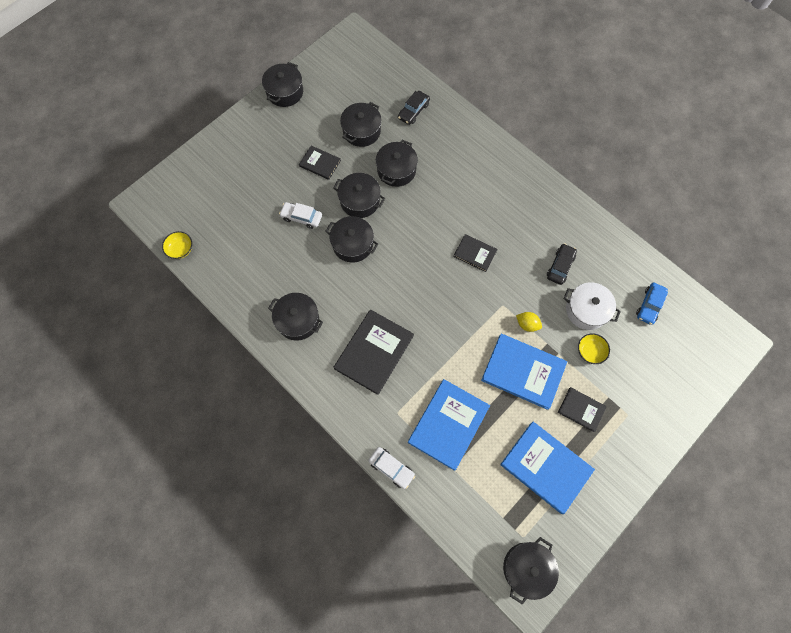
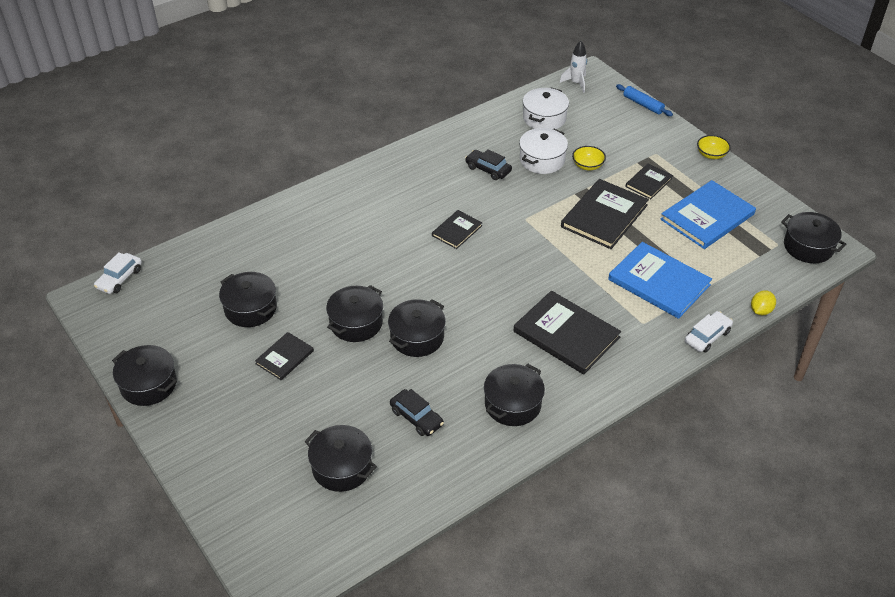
camera: 80 degrees left, 25 degrees down
(181, 249) = (374, 535): yellow bowl -> yellow bowl (711, 154)
(301, 217) = (362, 385): white car -> white car (119, 278)
(396, 170) = (323, 282): black pot -> black pot (342, 467)
(413, 111) = (241, 255): black car -> black car (416, 417)
(523, 371) = (604, 216): blue book -> black book
(527, 324) = (551, 204): yellow lemon -> yellow lemon (760, 311)
(649, 305) = (544, 118): blue car -> white pot
(704, 398) = (643, 104): none -> blue rolling pin
(717, 329) = (576, 83): none -> white rocket

